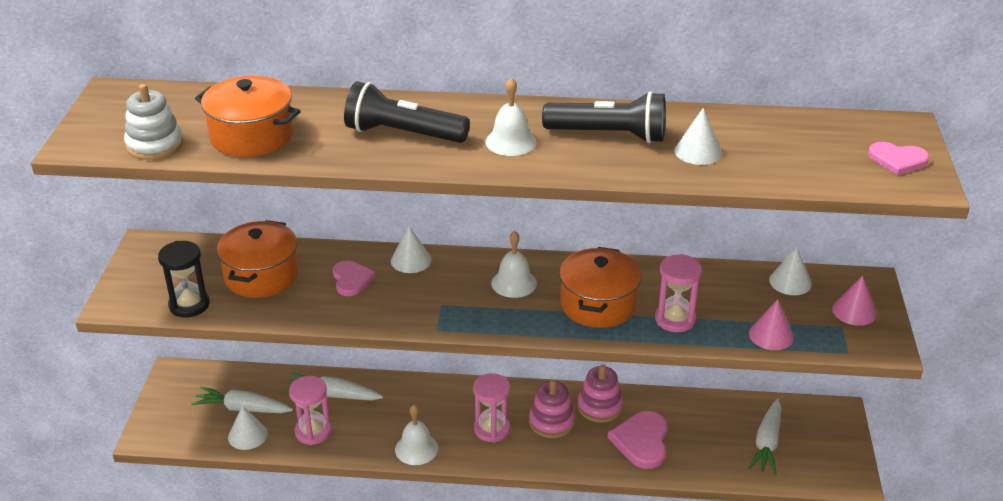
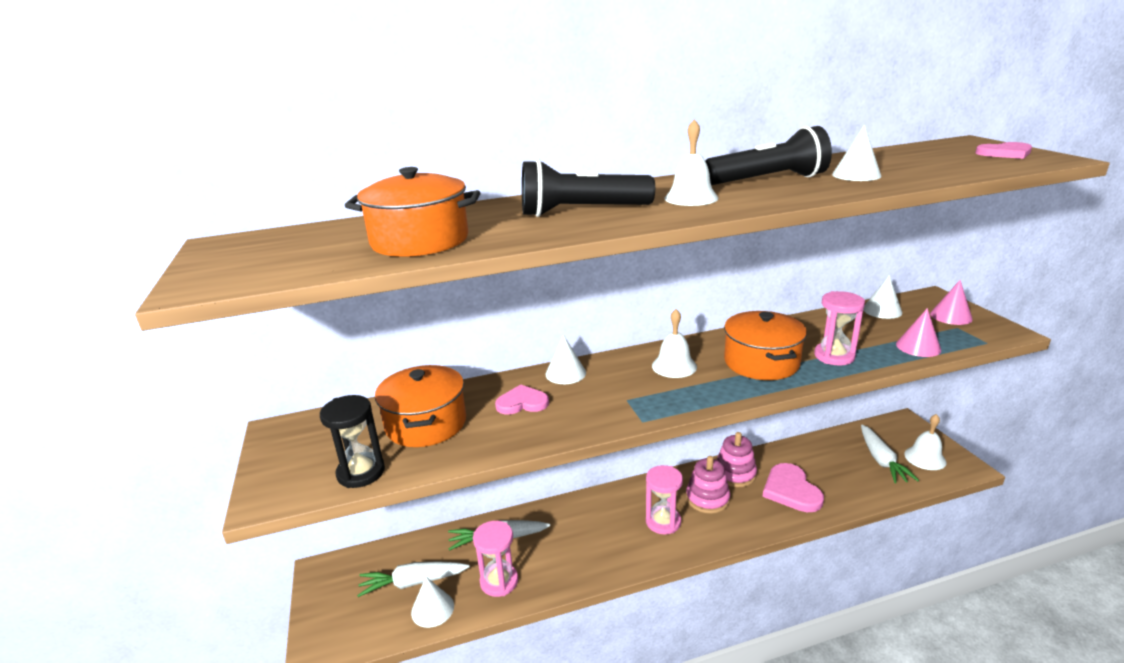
camera: 20 degrees left, 10 degrees down
(155, 145) = (305, 267): white stacking toy -> none
(351, 279) = (522, 403): pink heart -> pink heart turned 60 degrees counterclockwise
(416, 449) = (609, 563): white bell -> white bell (925, 458)

